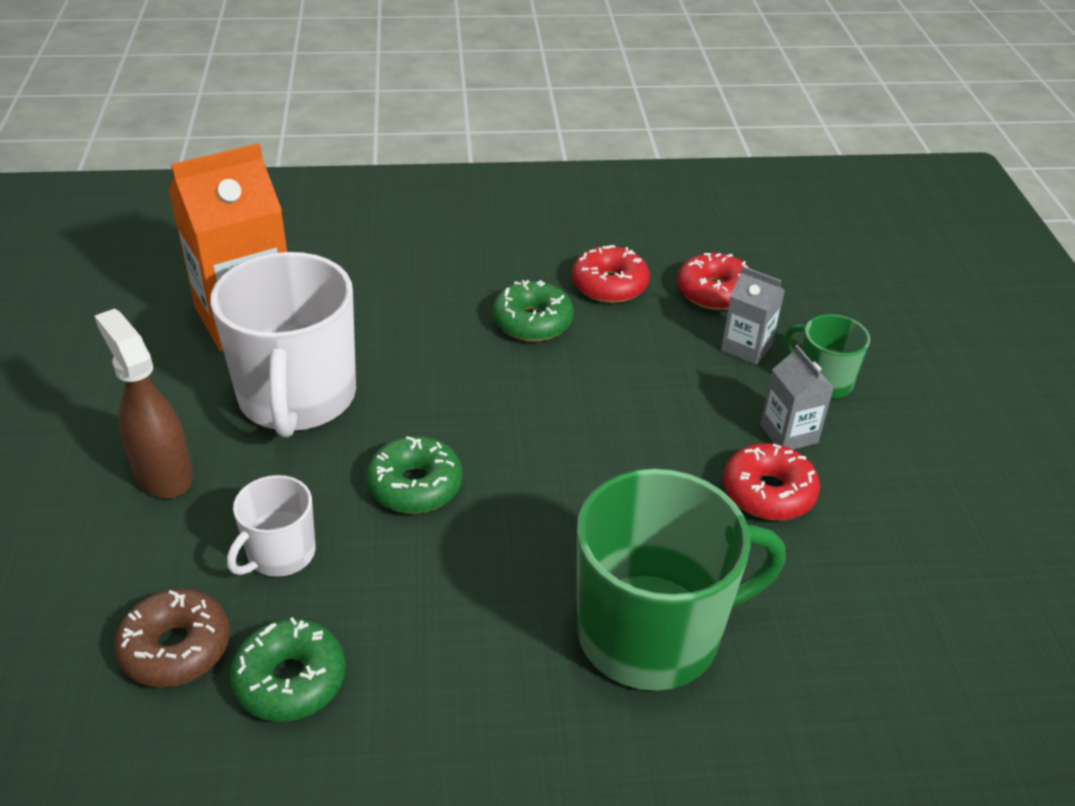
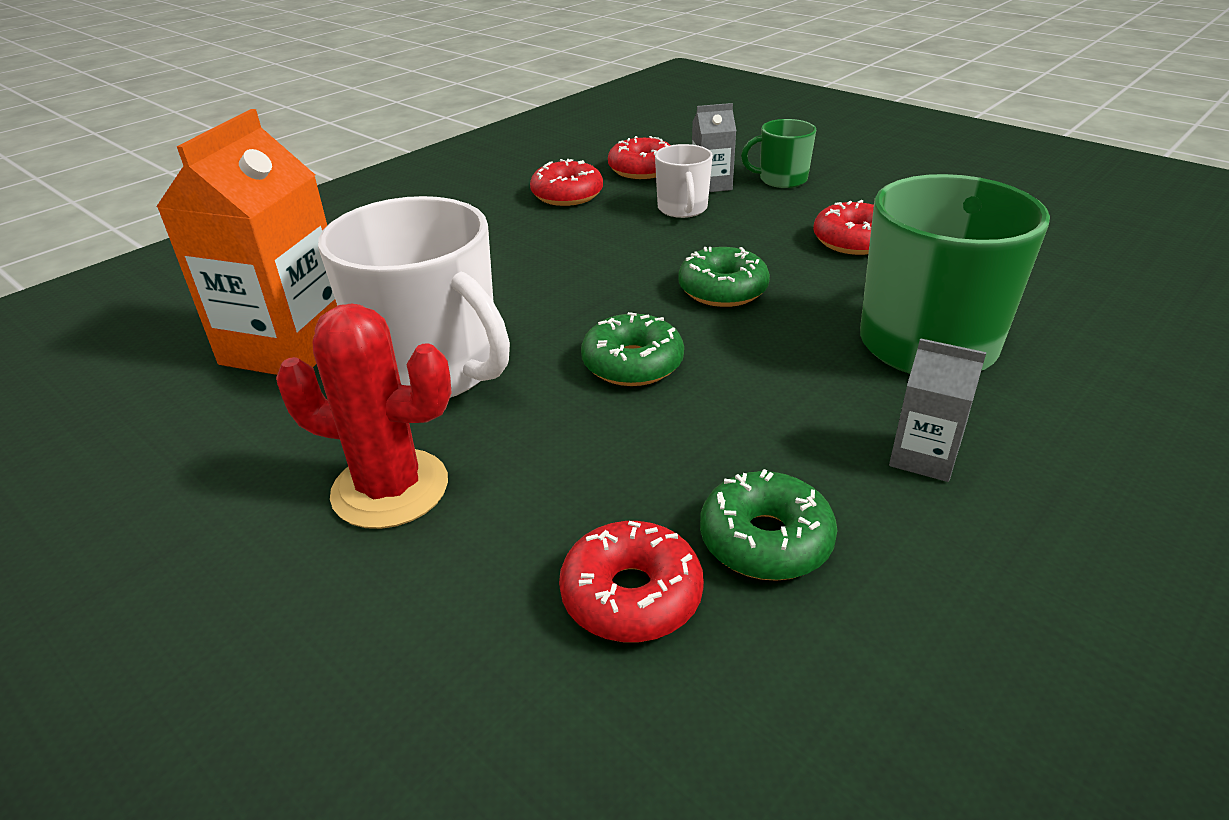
camera: 40 degrees left, 5 degrees down
(163, 474) = (390, 489): brown spray bottle -> red cactus
(176, 648) = (631, 595): brown donut -> red donut
(280, 554) = (603, 470): white mug -> white mug (682, 209)
(532, 322) = (548, 236): green donut -> green donut (722, 290)
(788, 434) = (811, 210): grey carton -> grey carton (923, 457)

